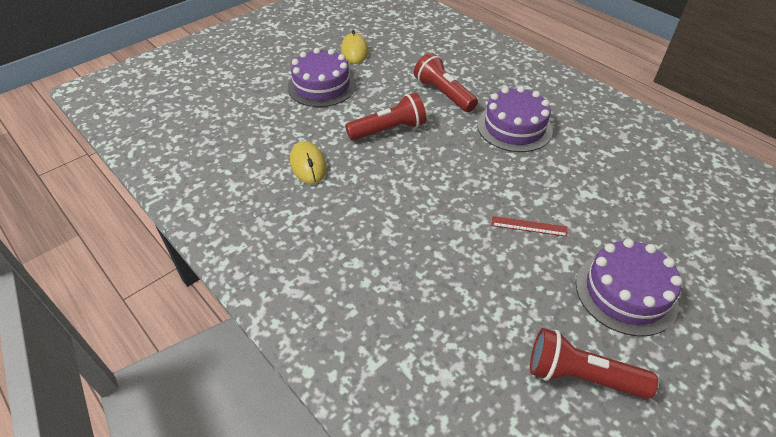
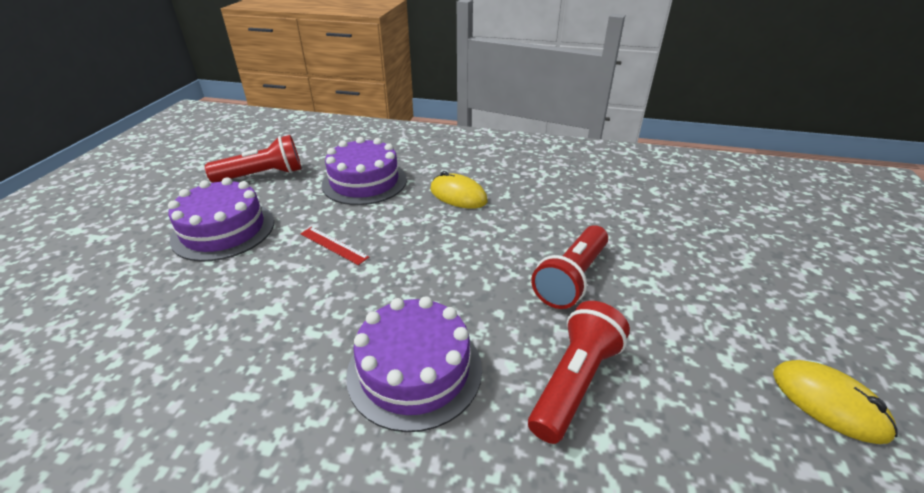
camera: 145 degrees right, 10 degrees down
(308, 165) = (592, 208): yellow mouse -> yellow mouse (458, 195)
(321, 86) = (736, 299): purple cake -> purple cake (364, 182)
(443, 94) = (574, 382): red flashlight -> red flashlight turned 75 degrees counterclockwise
(529, 226) = (333, 245): red ruler -> red ruler turned 60 degrees clockwise

